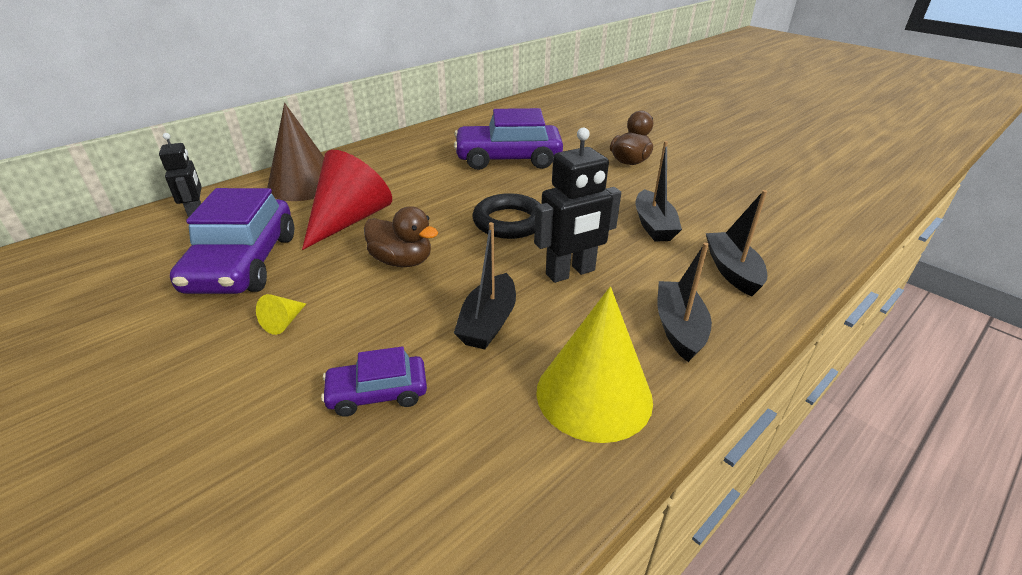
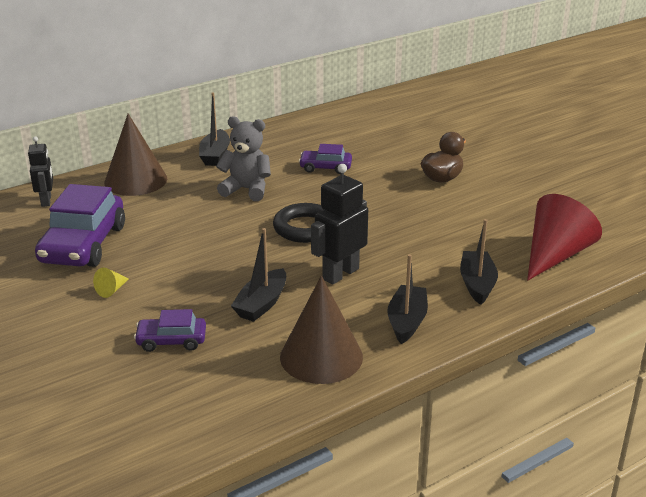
camera: 10 degrees right, 5 degrees down
(349, 220) = (170, 216): red cone -> red cone (555, 255)
(402, 261) = (207, 253): brown duck -> none
(431, 185) = (246, 190): none -> grey teddy bear
(508, 159) = (325, 167): purple car -> purple car, size x0.52
(570, 273) = (340, 274): black robot -> black robot turned 150 degrees clockwise
(594, 395) = (321, 356): yellow cone -> brown cone
(653, 225) = (431, 241): black boat -> black boat (215, 155)

